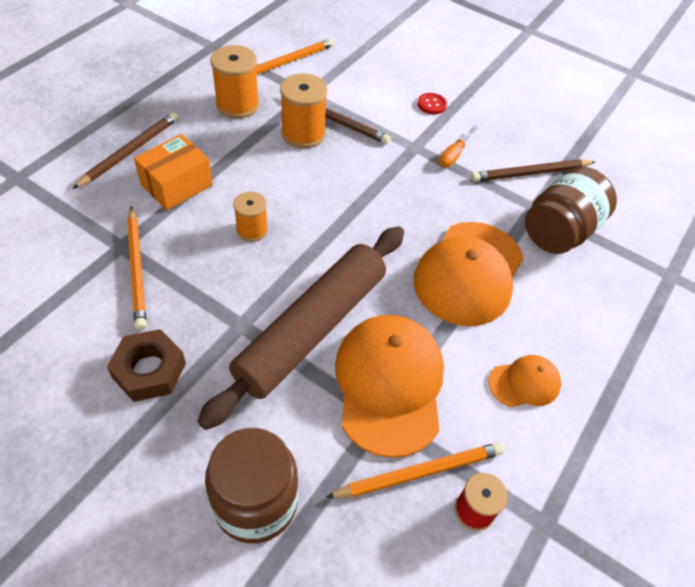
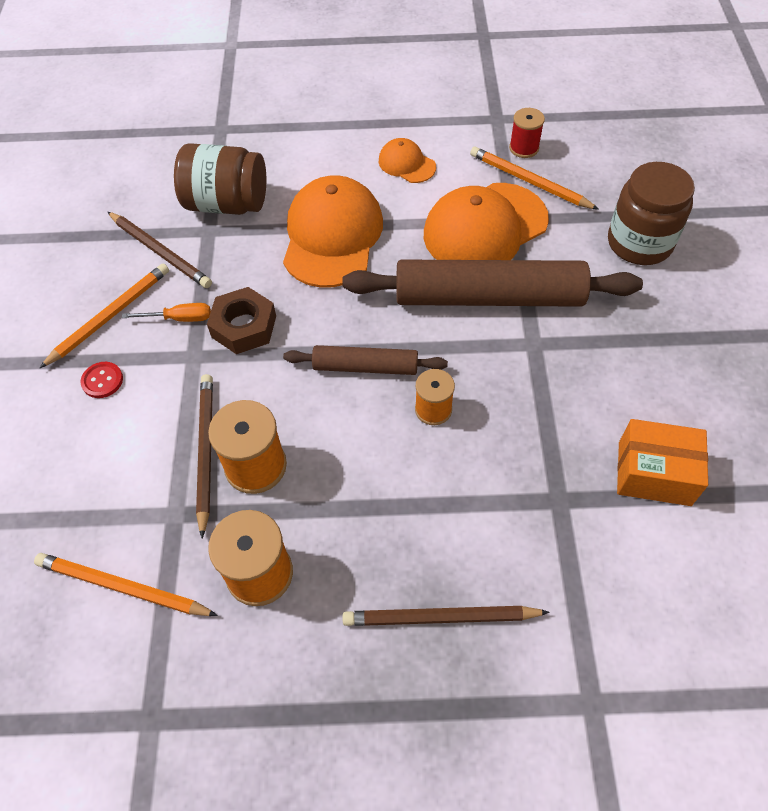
camera: 120 degrees left, 5 degrees up
(137, 269) = (566, 461): orange pencil -> orange pencil (110, 316)
(149, 370) = (634, 369): brown nut -> brown nut (244, 326)
(177, 185) = (441, 522): orange box -> orange box (654, 473)
(322, 218) = (365, 367): none -> brown rolling pin
(469, 273) = (332, 236): orange cap -> orange cap turned 75 degrees counterclockwise

